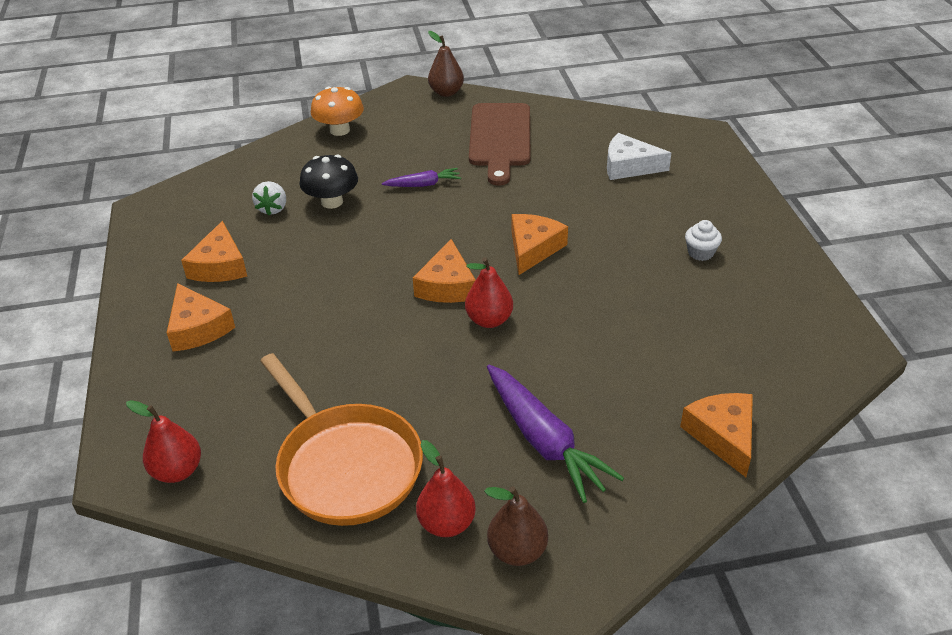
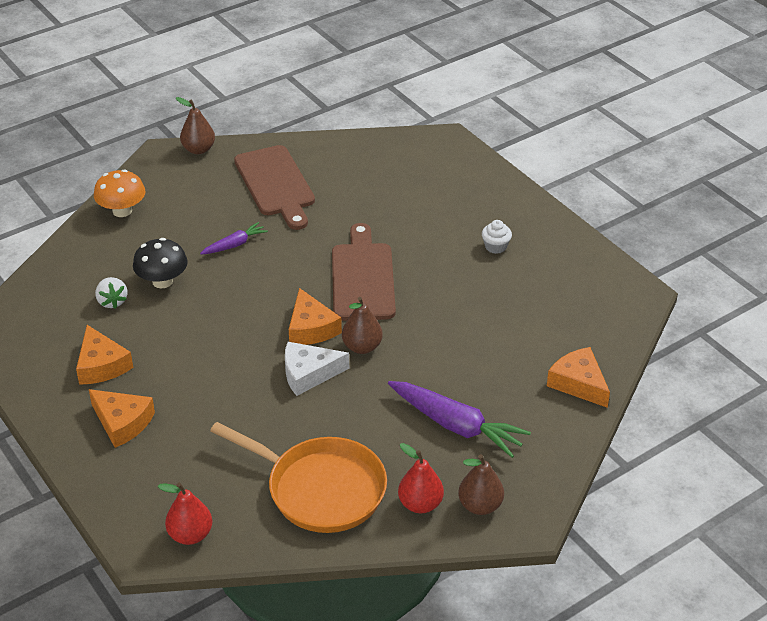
camera: 25 degrees left, 0 degrees up
(489, 320) = (362, 347): red pear -> brown pear
(533, 248) = (362, 278): orange cheese -> brown cutting board
(629, 166) = (401, 184): white cheese -> white cheese (308, 374)

